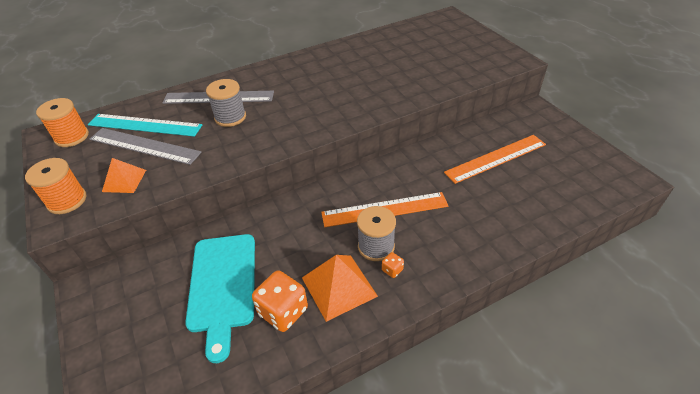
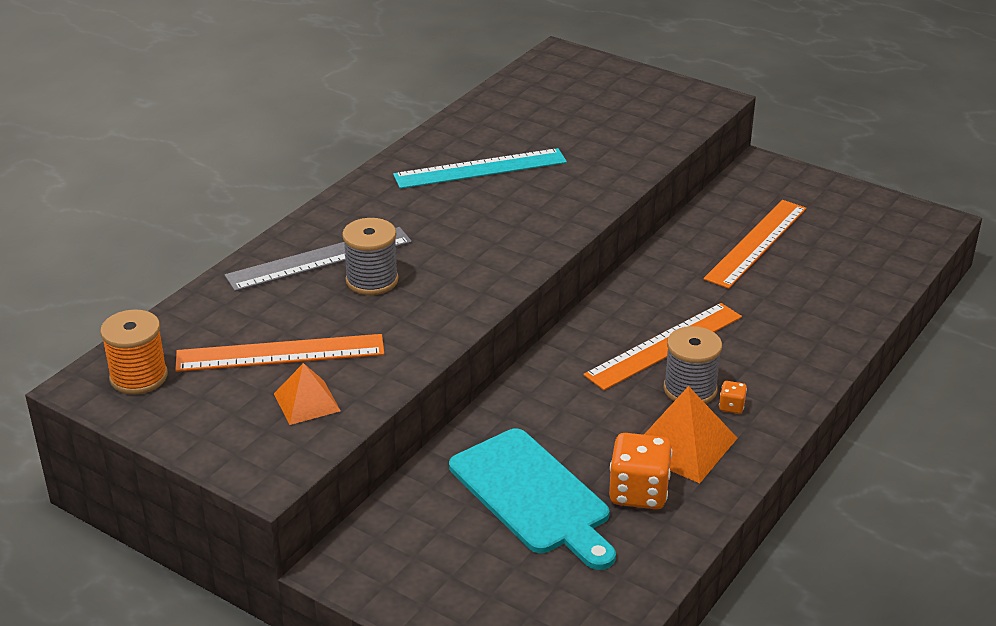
camera: 30 degrees left, 10 degrees down
(67, 201) = (249, 451): orange spool -> none
(144, 125) = (244, 328): turquoise ruler -> turquoise ruler (480, 169)
(144, 146) = (280, 353): grey ruler -> orange ruler

